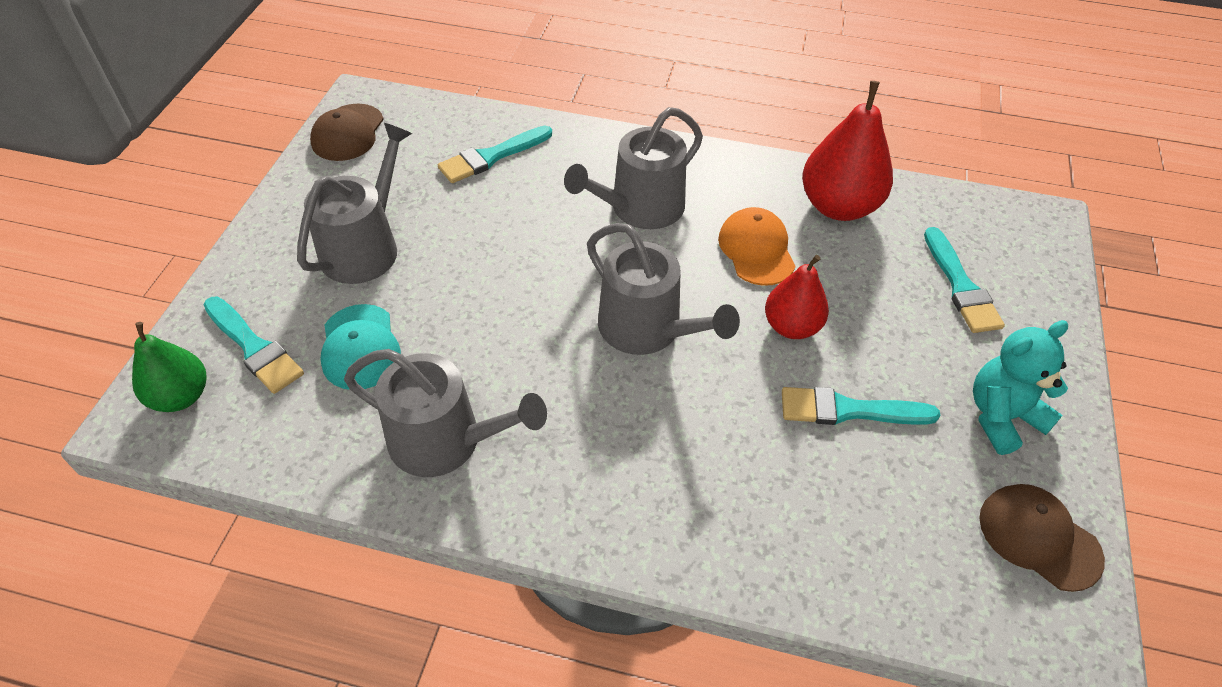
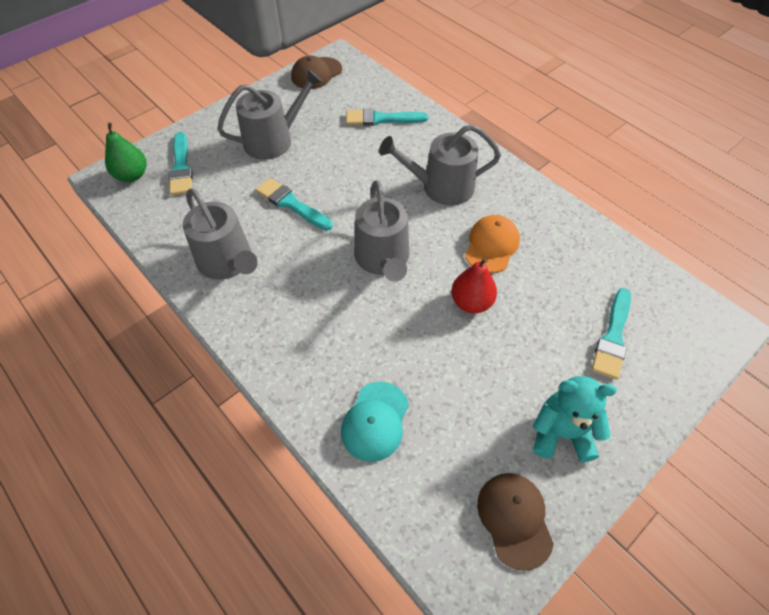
camera: 35 degrees right, 5 degrees up
(360, 347) = (228, 192): turquoise cap -> turquoise cap (375, 421)
(838, 206) = (572, 245): red pear -> none
(849, 410) = (461, 371): turquoise brush -> turquoise brush (291, 204)

